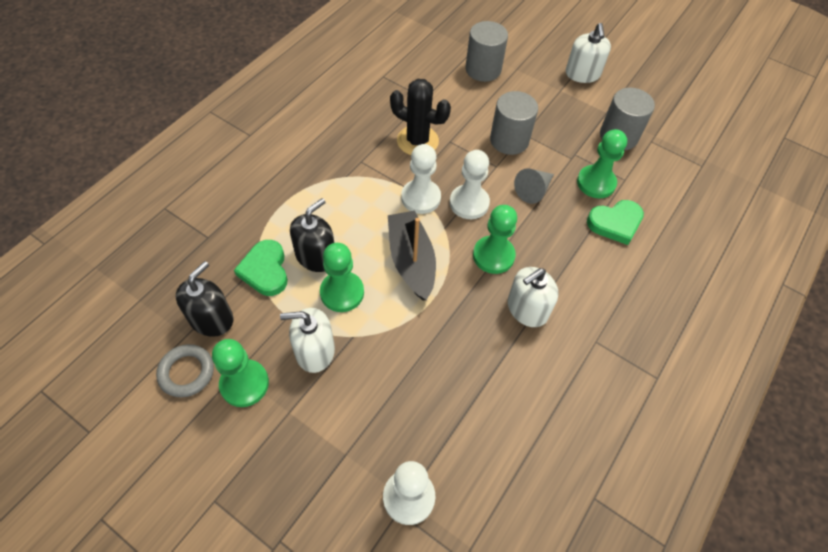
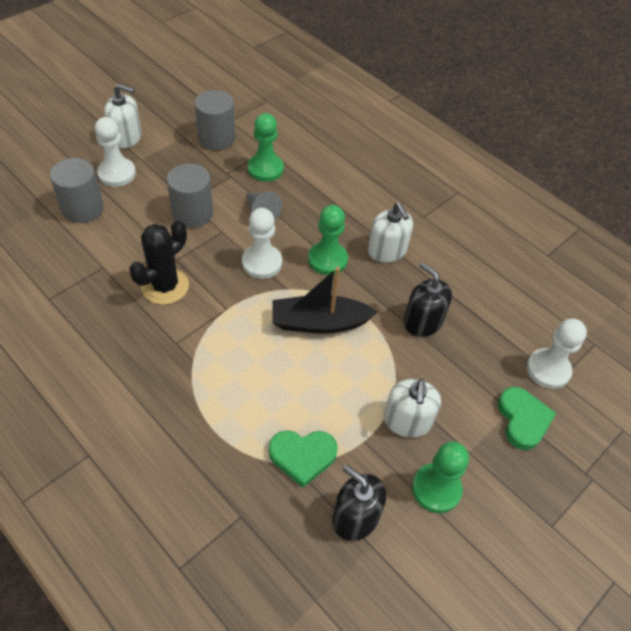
camera: 80 degrees left, 5 degrees down
(187, 372) = (417, 546): grey ring -> none
(316, 256) = (295, 404): black soap dispenser -> black soap dispenser (423, 321)
(342, 292) = (344, 387): green pawn -> none
(421, 198) = (244, 299): white pawn -> white pawn (117, 174)
(615, 223) = (312, 170): green heart -> green heart (523, 420)

